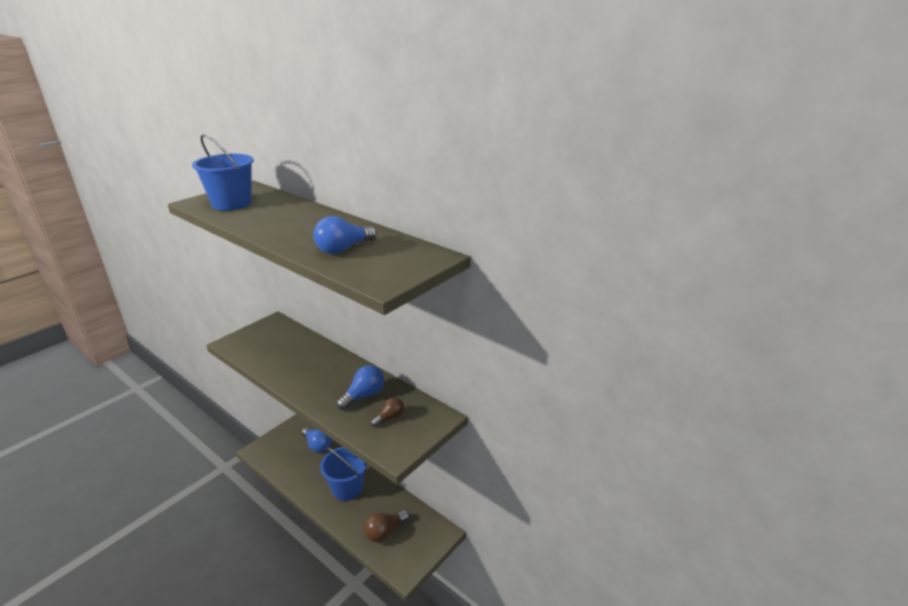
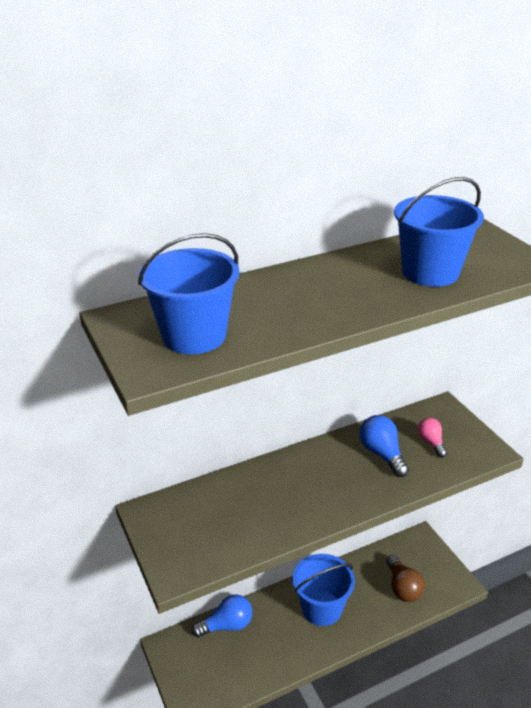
camera: 65 degrees left, 5 degrees up
(343, 249) = (430, 272): blue light bulb -> blue bucket
(390, 418) = (431, 442): brown light bulb -> pink light bulb

